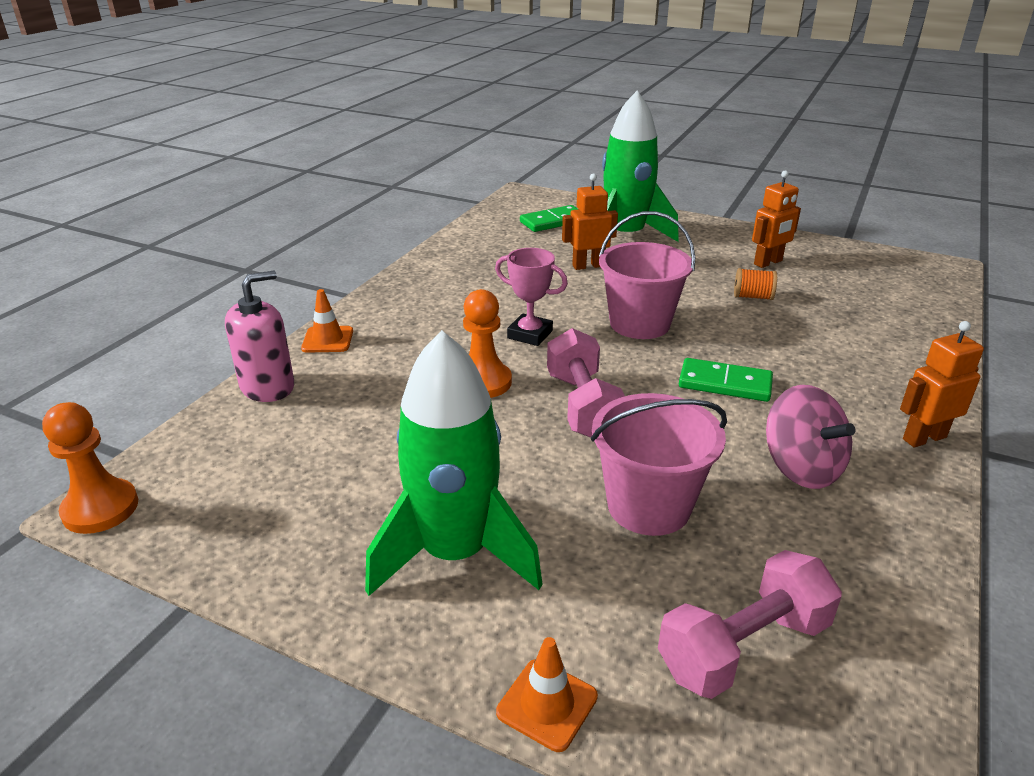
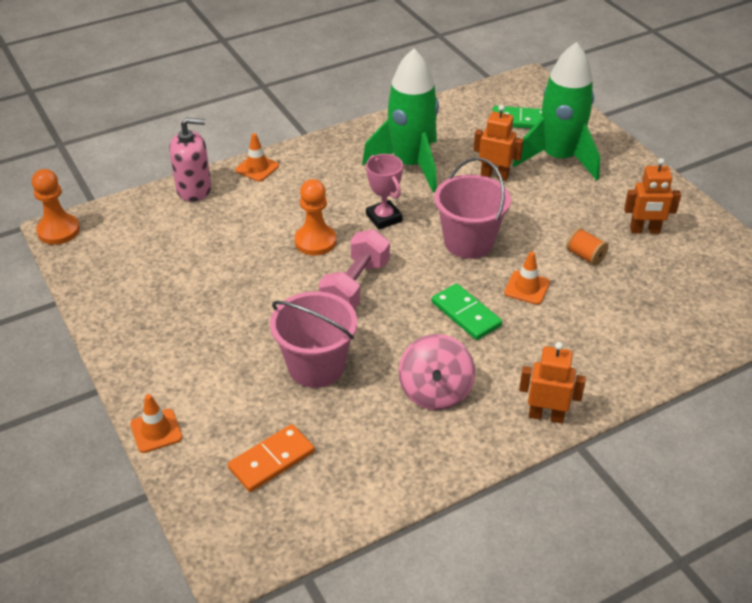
camera: 35 degrees right, 10 degrees up
(455, 554) = (190, 339): green rocket -> green rocket (410, 165)
(743, 647) = (271, 460): pink dumbbell -> orange domino
(744, 339) = (527, 288): none -> orange traffic cone

